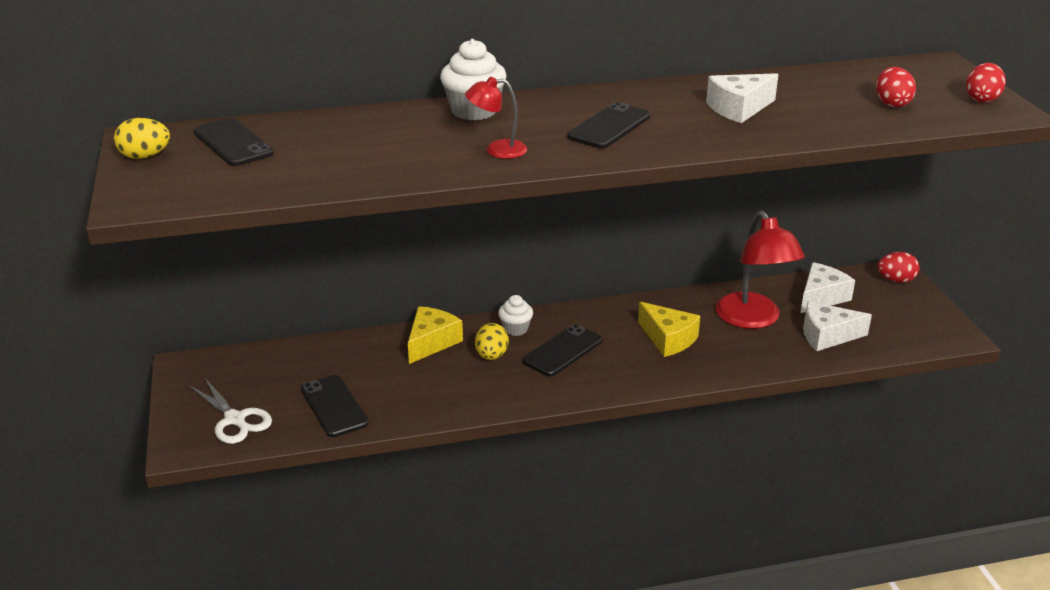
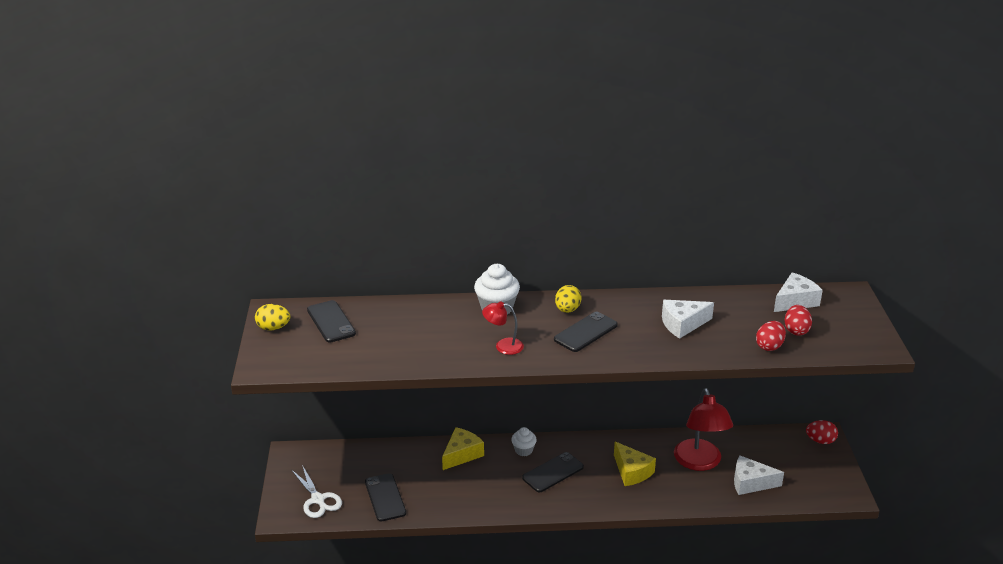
camera: 10 degrees right, 0 degrees up
(491, 356) = (501, 470): yellow egg -> yellow egg (567, 310)
(821, 297) = (757, 449): white cheese -> white cheese (795, 301)
(982, 99) = (865, 333): red egg -> red egg (769, 346)

